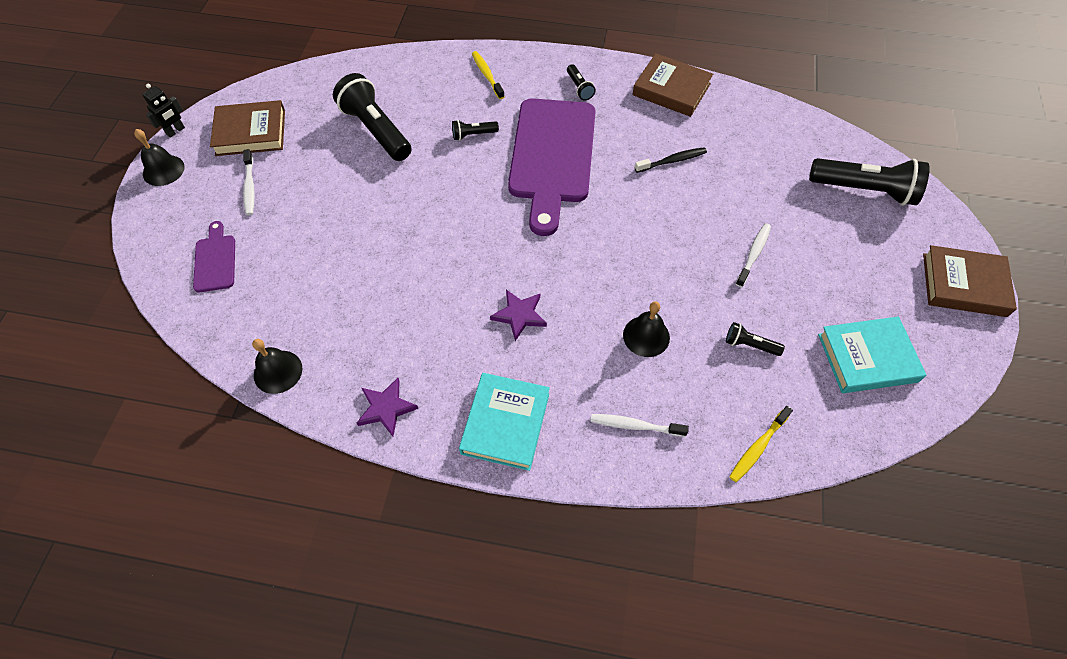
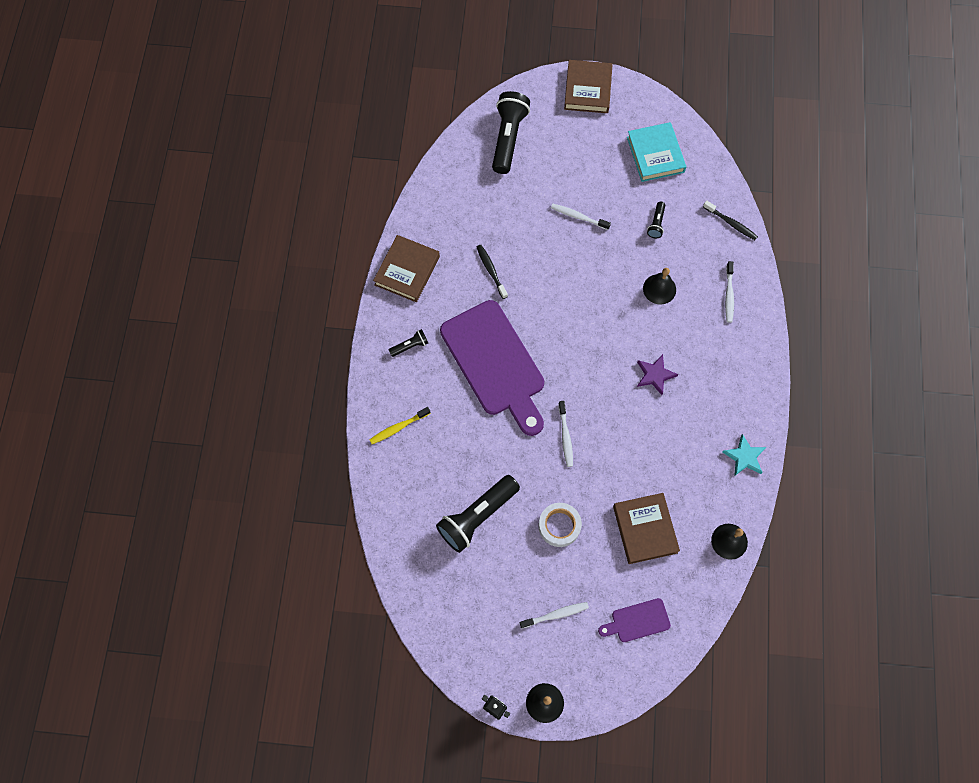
camera: 95 degrees left, 10 degrees up
(251, 132) = (490, 633): brown book -> brown book (645, 529)
(346, 198) = (559, 526): none -> white tape
(386, 408) = (744, 457): purple star -> turquoise star
(451, 213) = (565, 437): none -> white toothbrush
(473, 135) = (475, 430): black flashlight -> none
(505, 423) = (742, 376): turquoise book -> none
(552, 156) = (495, 363): purple cutting board -> purple cutting board turned 60 degrees clockwise
(758, 447) = (731, 223): yellow toothbrush -> black toothbrush

